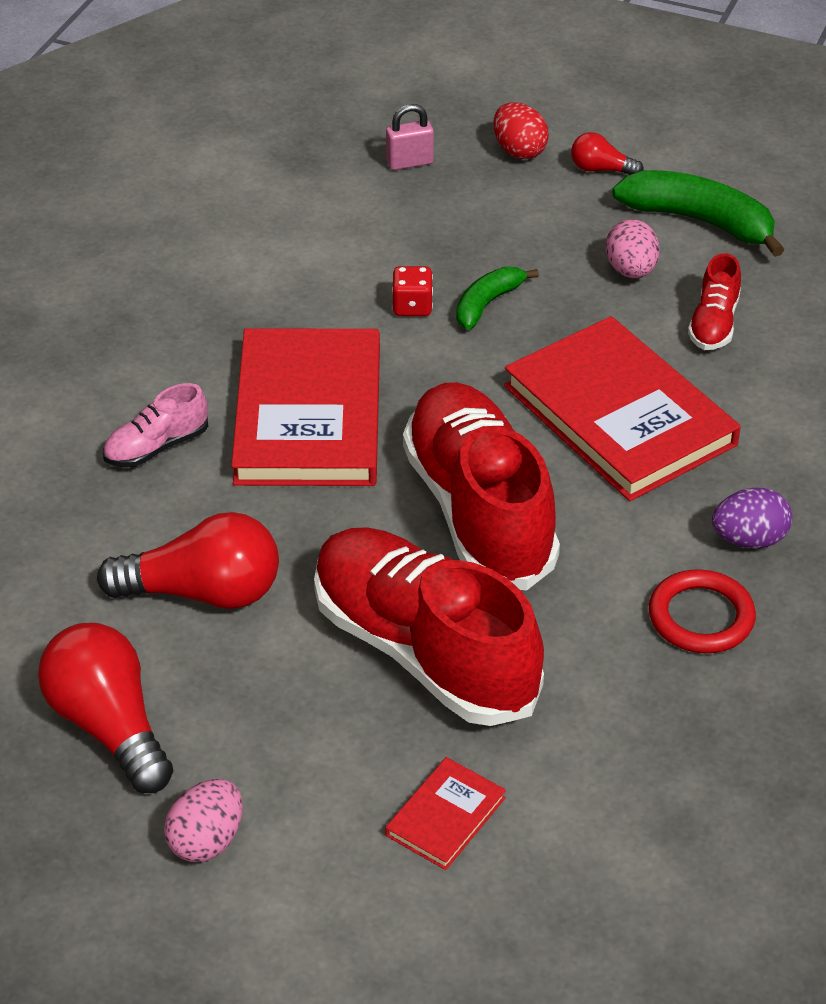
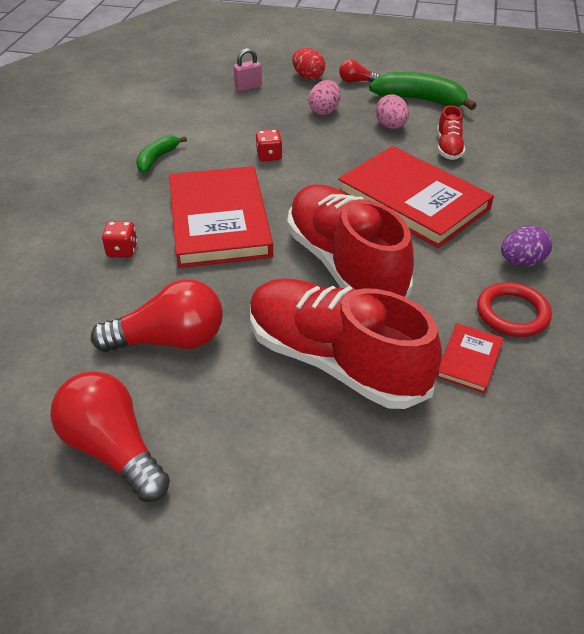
camera: 10 degrees left, 0 degrees up
(156, 447) = (122, 250): pink shoe -> red dice
(206, 841) = (205, 535): pink egg -> pink egg (324, 111)
(445, 816) = (387, 484): red book -> red book (469, 360)
(487, 304) = (313, 150): green banana -> green banana (157, 159)

